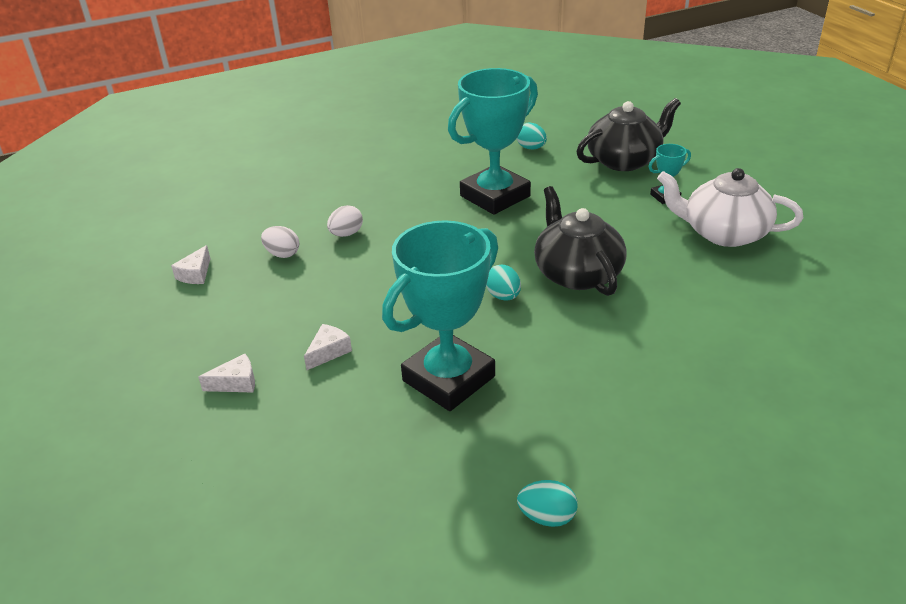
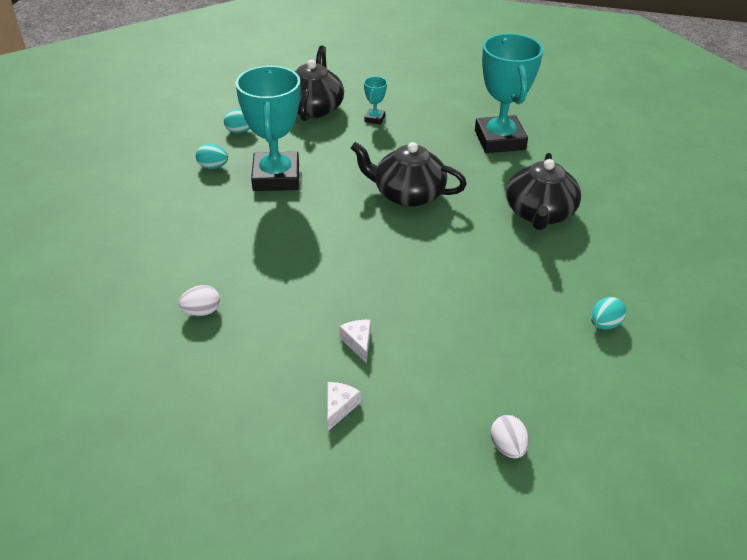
camera: 55 degrees left, 5 degrees up
(196, 274) = (161, 373): white cheese -> none
(346, 234) = (222, 266): white egg -> white egg (507, 447)
(448, 378) = (449, 301): turquoise trophy -> turquoise trophy (499, 140)
(503, 296) = (393, 235): turquoise egg -> turquoise egg (213, 167)
(678, 374) = (539, 213): none -> black teapot
(723, 233) = (438, 123): white teapot -> none

